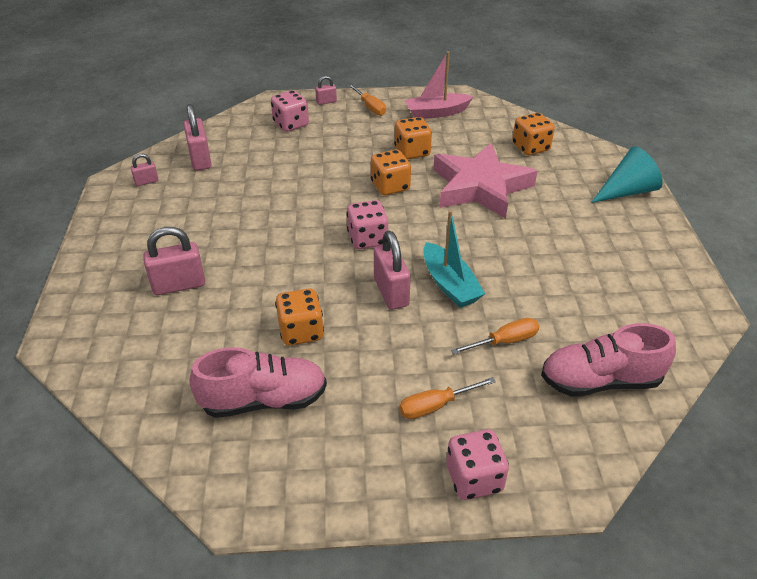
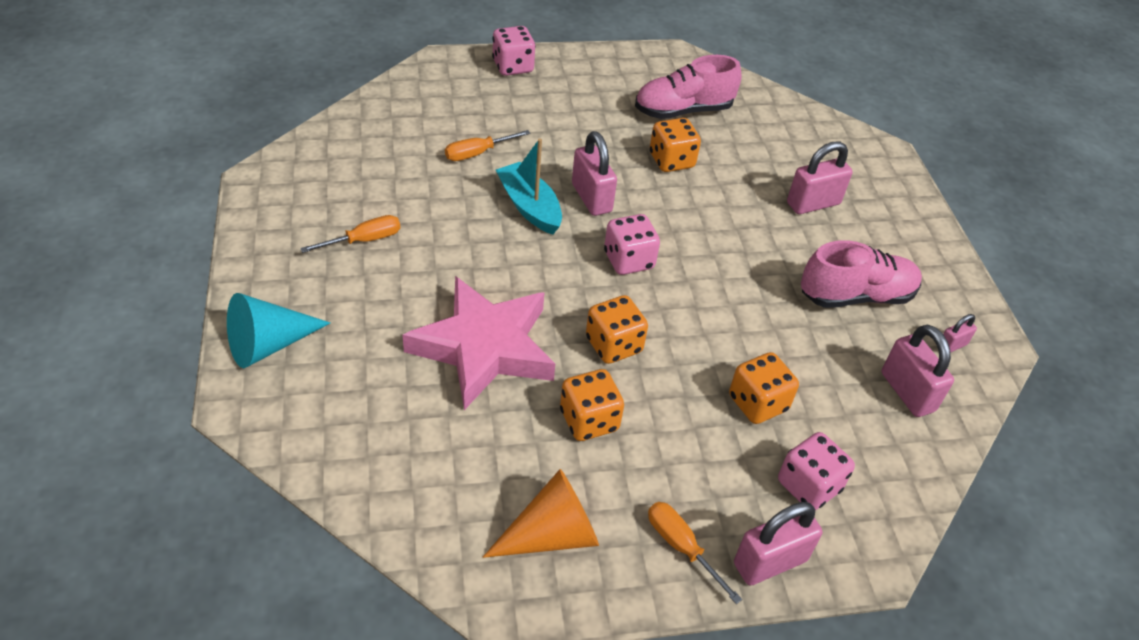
camera: 170 degrees right, 5 degrees up
(326, 102) = (770, 562): pink padlock -> pink padlock, size x1.90
(435, 406) = (542, 107): orange screwdriver -> orange screwdriver (364, 240)
(437, 113) = (552, 534): pink boat -> orange cone
(530, 147) = (391, 438): orange dice -> orange dice (757, 403)
(600, 381) = (397, 123): pink shoe -> pink shoe (856, 296)

